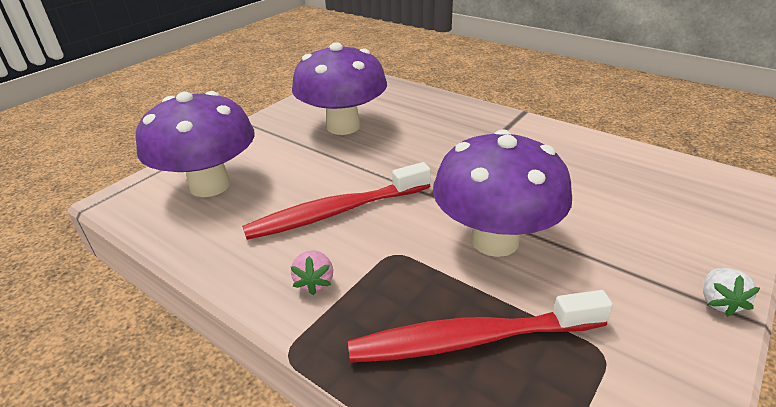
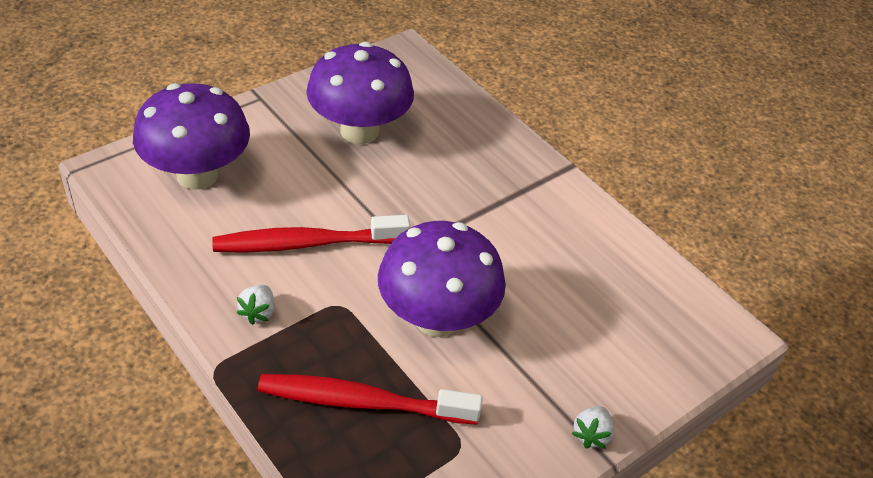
camera: 10 degrees right, 10 degrees up
(315, 282) = (258, 312): pink strawberry -> white strawberry

